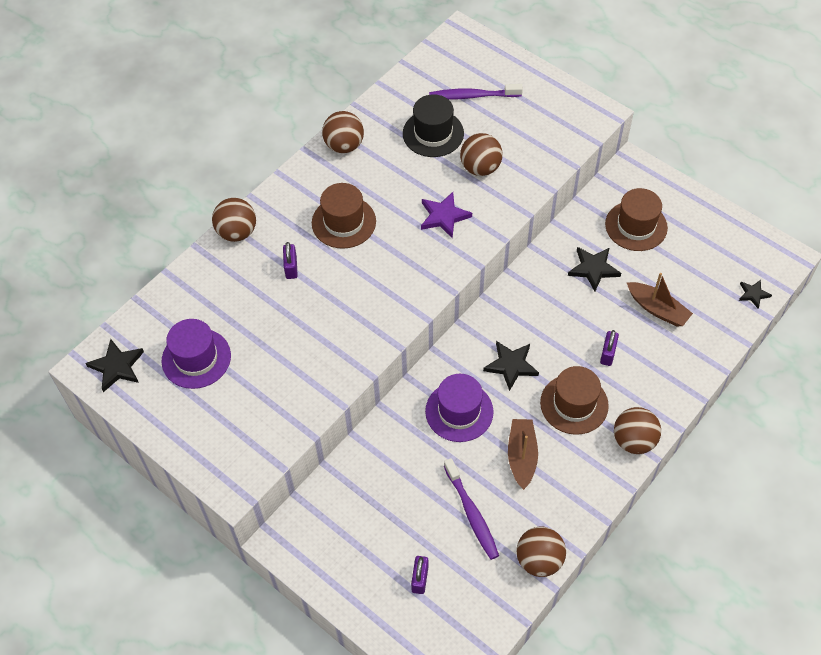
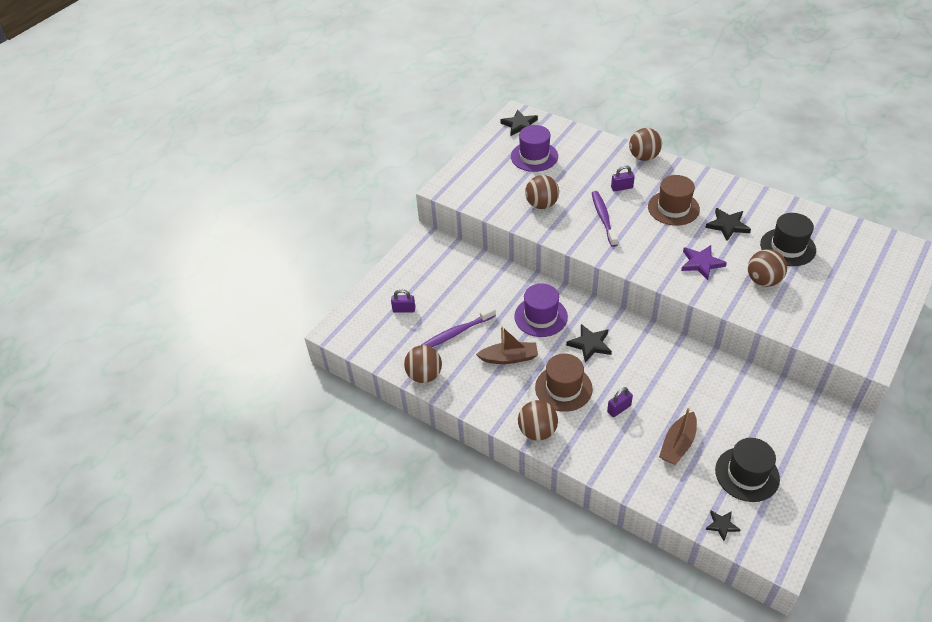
camera: 85 degrees right, 10 degrees down
(344, 145) = (749, 198): brown ball -> brown ball (541, 204)
(473, 96) = (844, 267): purple toothbrush -> purple toothbrush (603, 218)
(593, 269) = (706, 393): black star -> black star (727, 225)
(607, 354) = (619, 409): purple padlock -> purple padlock turned 45 degrees counterclockwise
(636, 226) = (769, 424): brown hat -> none
(695, 259) = (747, 474): none -> black hat

